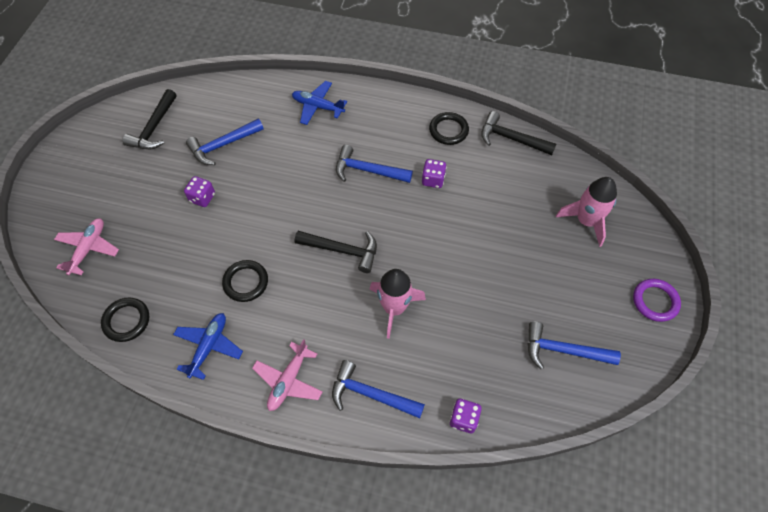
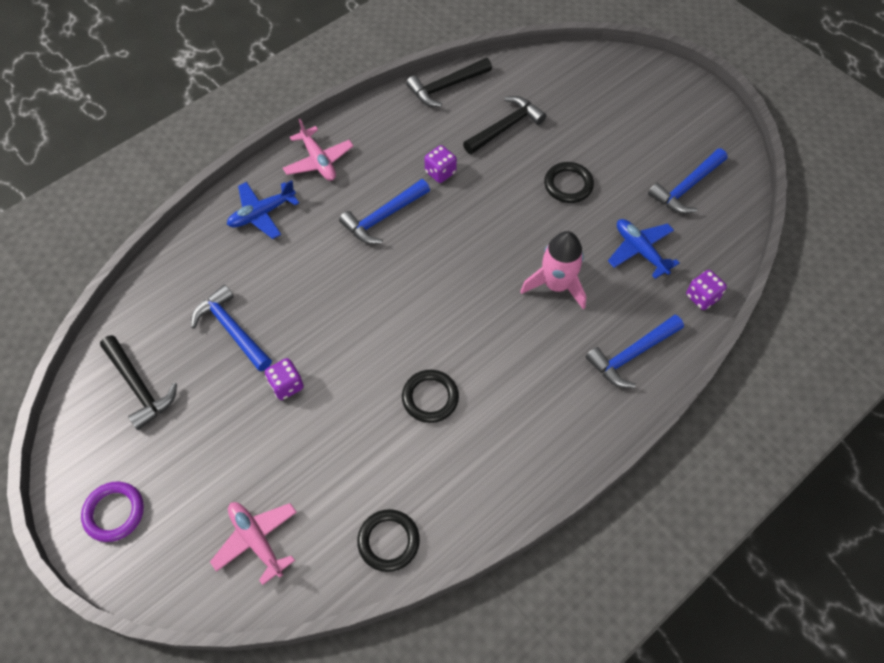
camera: 55 degrees left, 0 degrees up
(209, 346) = (481, 472): blue plane -> blue plane (640, 251)
(222, 145) = (231, 329): blue hammer -> blue hammer turned 135 degrees clockwise
(288, 381) = (571, 417): pink plane -> pink plane (318, 161)
(343, 250) = (460, 291): black hammer -> black hammer (505, 127)
(448, 130) = (394, 126): black ring -> black ring (568, 185)
(586, 221) = (576, 92): pink rocket -> none
(655, 301) = (685, 99): purple ring -> purple ring (114, 512)

